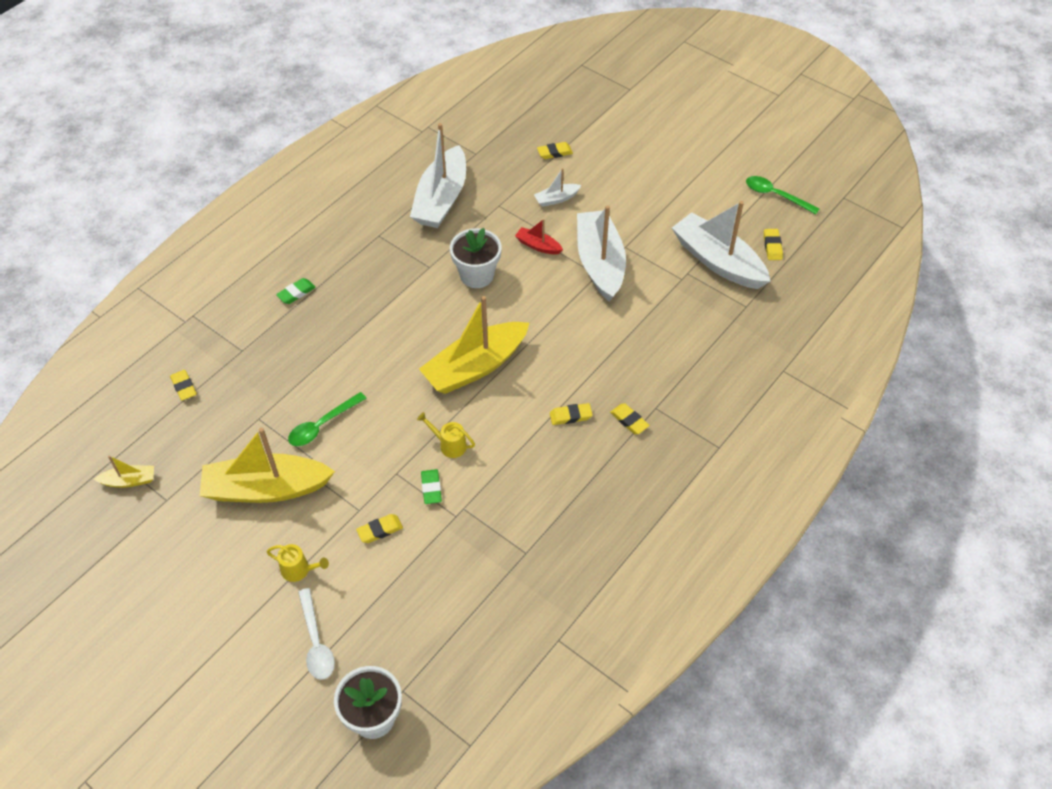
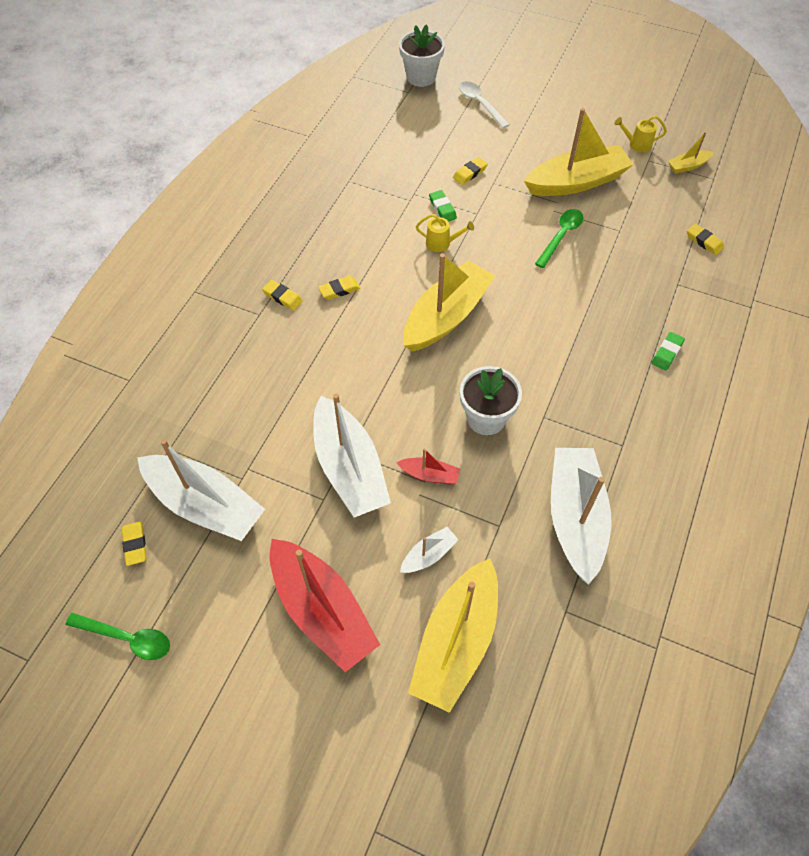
camera: 165 degrees right, 5 degrees up
(299, 570) = (516, 138): yellow watering can -> yellow watering can (636, 144)
(554, 153) = (456, 642): yellow eraser -> yellow boat
(639, 184) = (322, 610): none -> red boat

